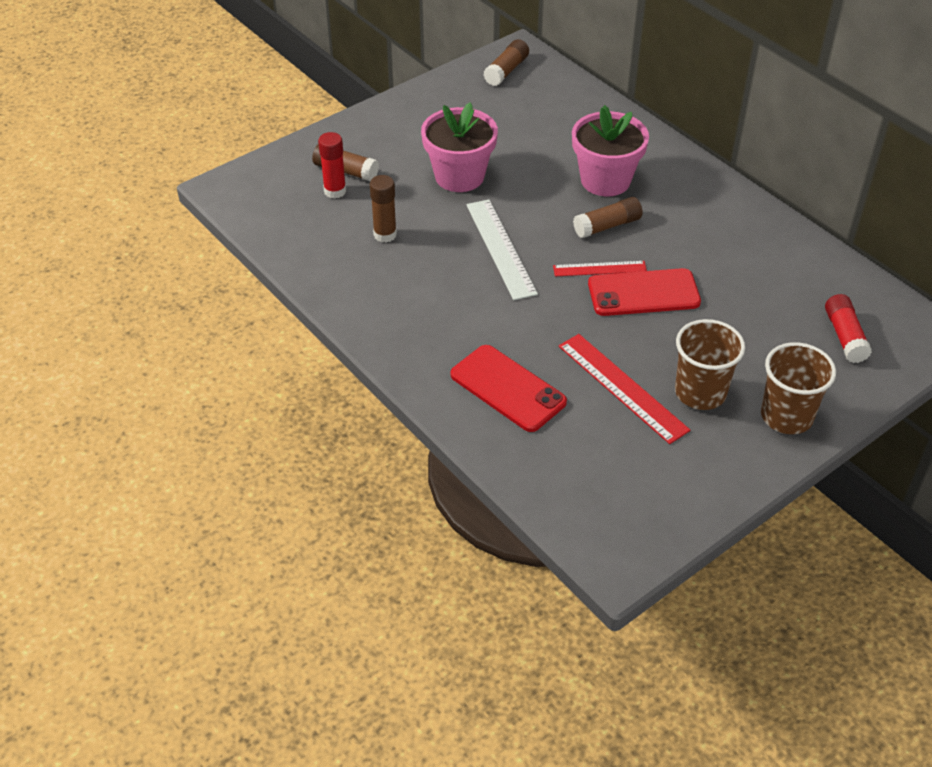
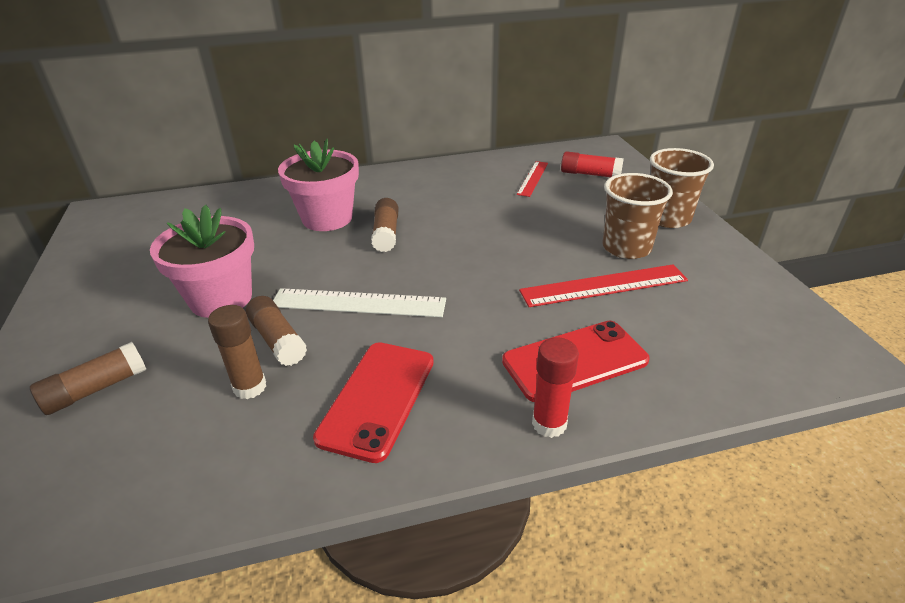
camera: 65 degrees left, 10 degrees down
(335, 191) = (119, 412): red glue stick -> red glue stick (549, 424)
(506, 71) = (112, 226): brown glue stick -> brown glue stick (278, 340)
(599, 269) = (438, 253): red ruler -> red ruler (533, 178)
(643, 293) = (487, 240): red phone -> red phone (378, 399)

